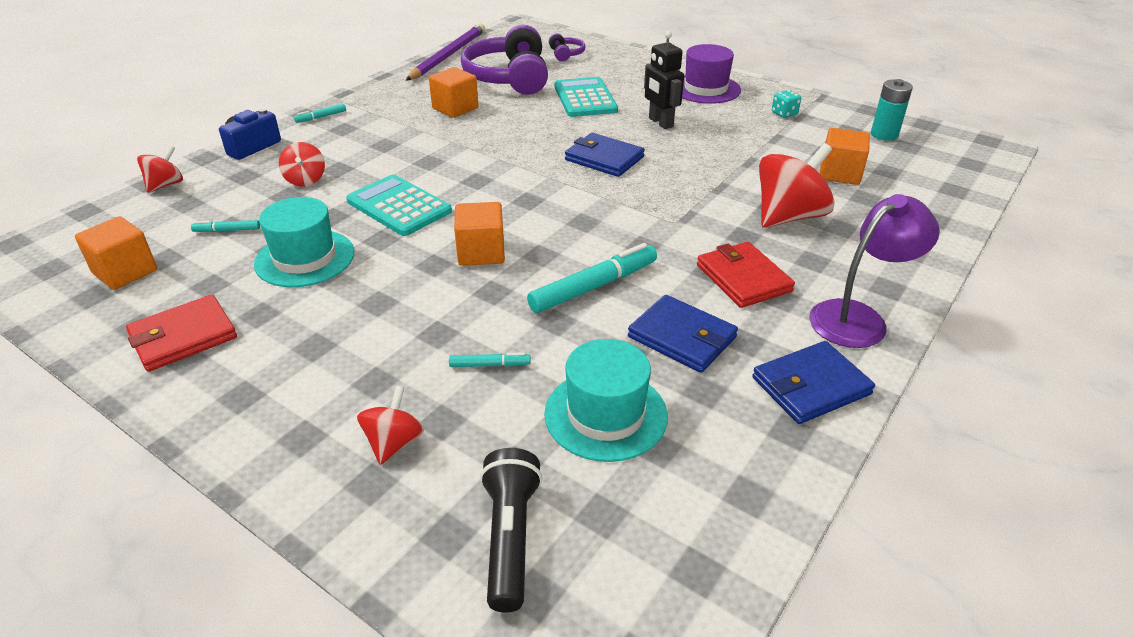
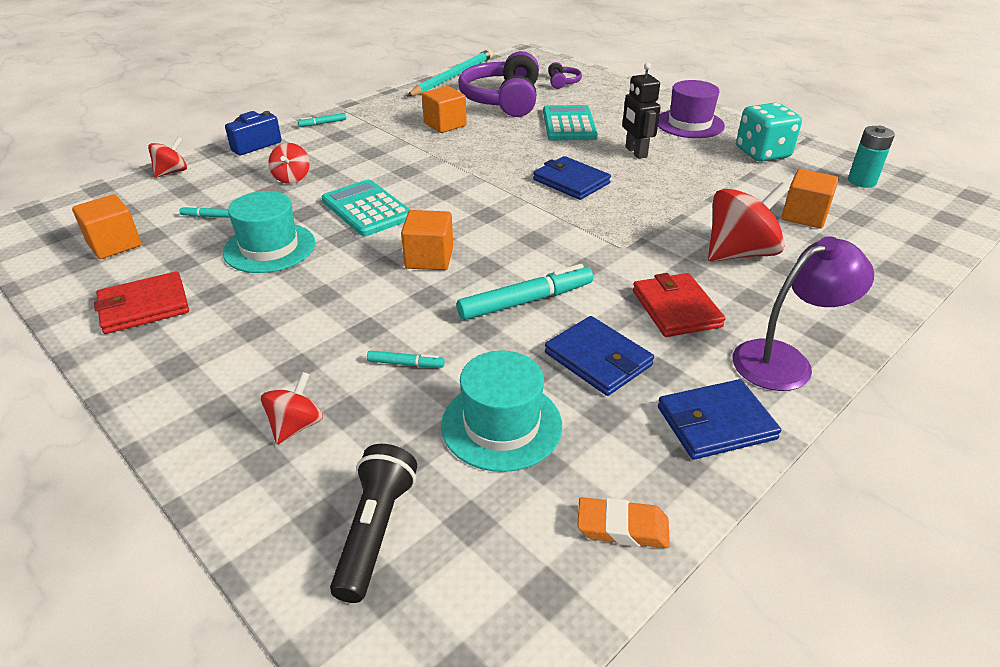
camera: 10 degrees right, 0 degrees up
(448, 55) = (453, 76): purple pencil -> turquoise pencil
(751, 498) = (622, 527): none -> orange eraser
(784, 114) = (762, 153): turquoise dice -> turquoise dice, size x2.12

